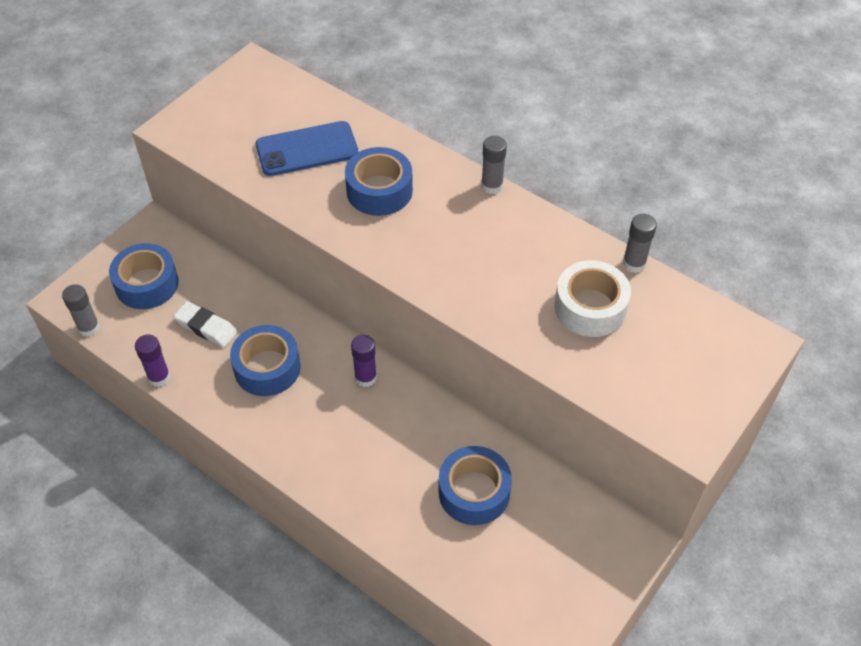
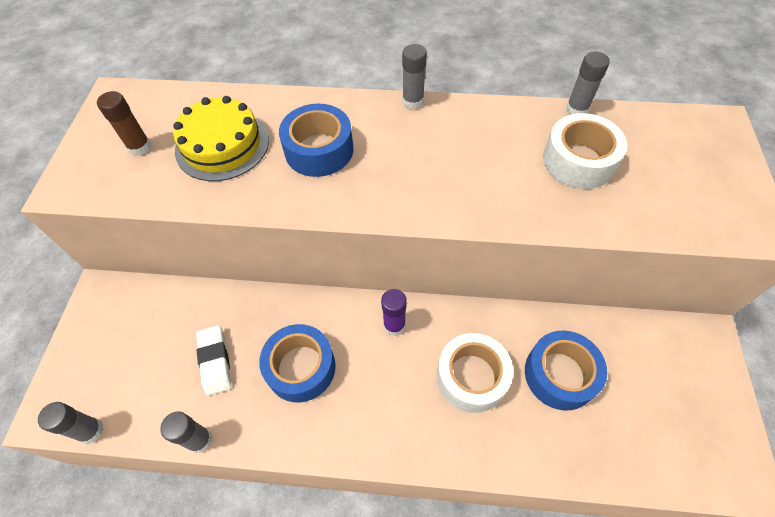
camera: 30 degrees left, 5 degrees up
(147, 284) = (127, 351): blue tape -> none
(159, 377) = (200, 440): purple glue stick -> grey glue stick
(206, 327) = (215, 361): white eraser -> white eraser turned 75 degrees clockwise
(244, 121) = (139, 147): none -> brown glue stick
(307, 149) = (222, 145): blue phone -> yellow cake
(398, 451) = (471, 377): none -> white tape

